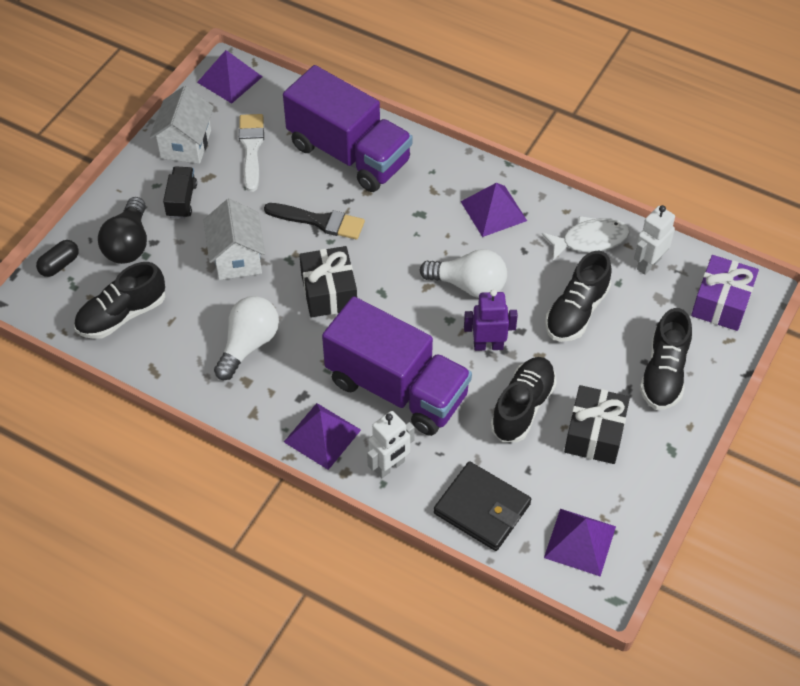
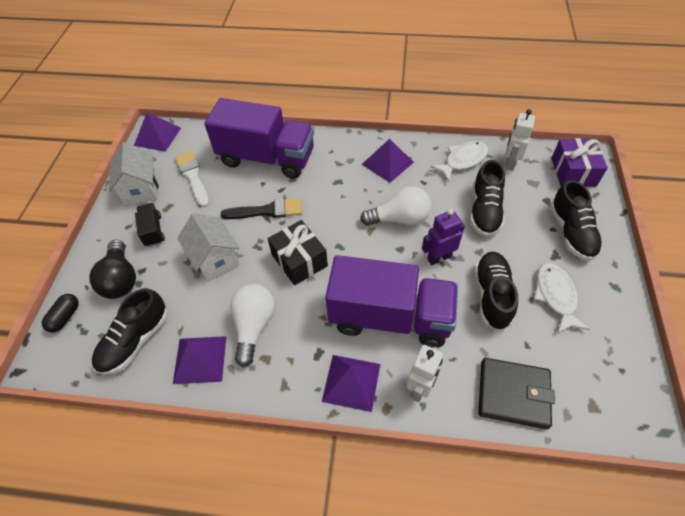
camera: 20 degrees left, 0 degrees up
(580, 541) = (604, 391): purple pyramid -> purple pyramid (200, 359)
(594, 434) = (555, 296): black gift -> white fish

